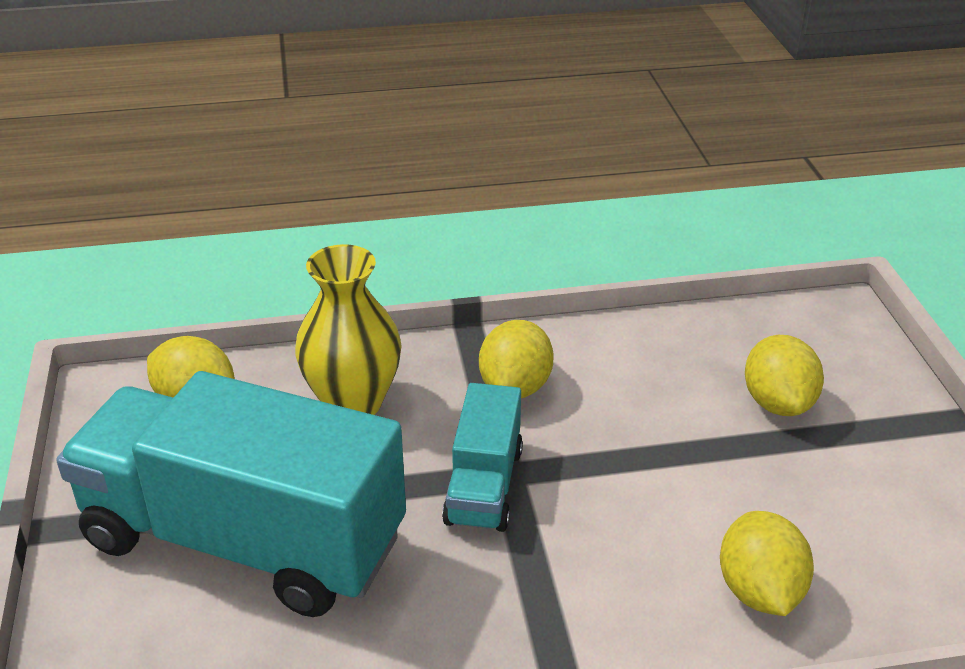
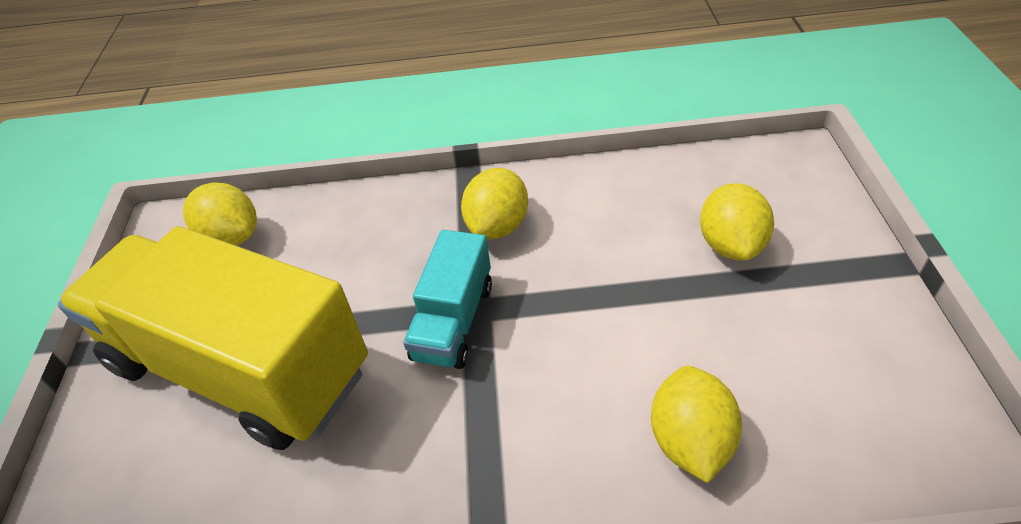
camera: 10 degrees right, 10 degrees up
(244, 540) = (239, 368): turquoise truck -> yellow truck
(353, 403) = (358, 239): yellow vase -> none

